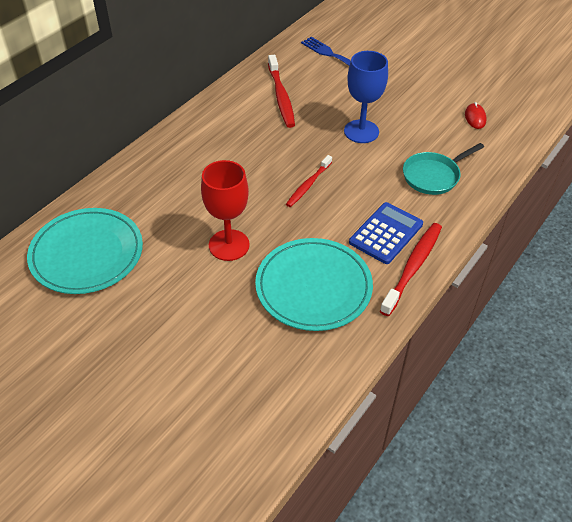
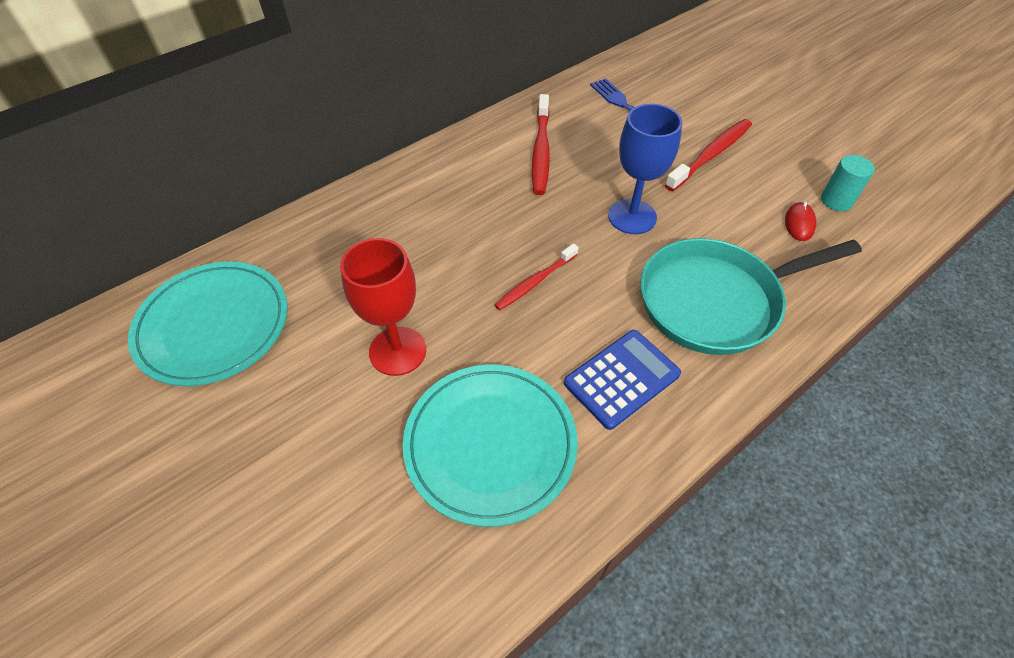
camera: 15 degrees right, 5 degrees up
(412, 267) = (645, 444): red toothbrush -> red toothbrush (710, 155)
(433, 176) = (716, 301): turquoise pan -> turquoise pan, size x1.69
(496, 99) = (836, 201): none -> turquoise cylinder

